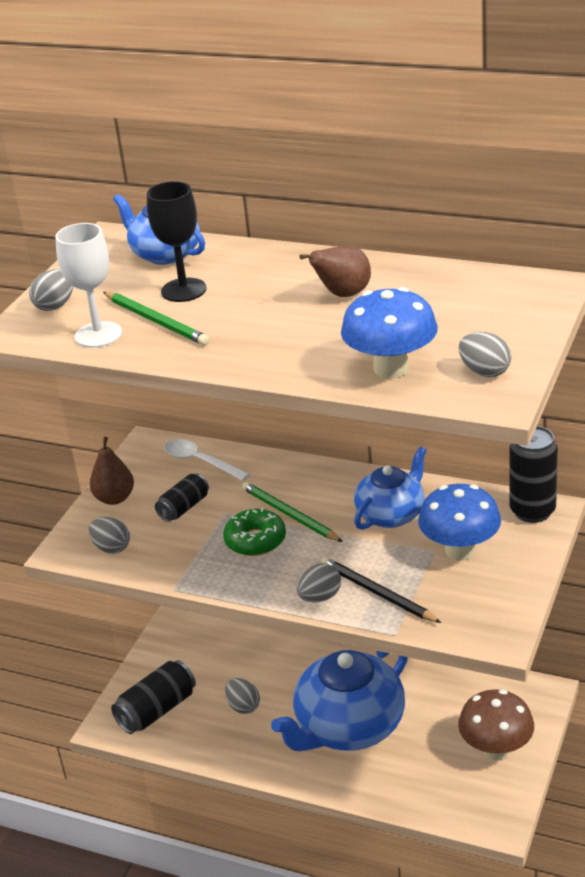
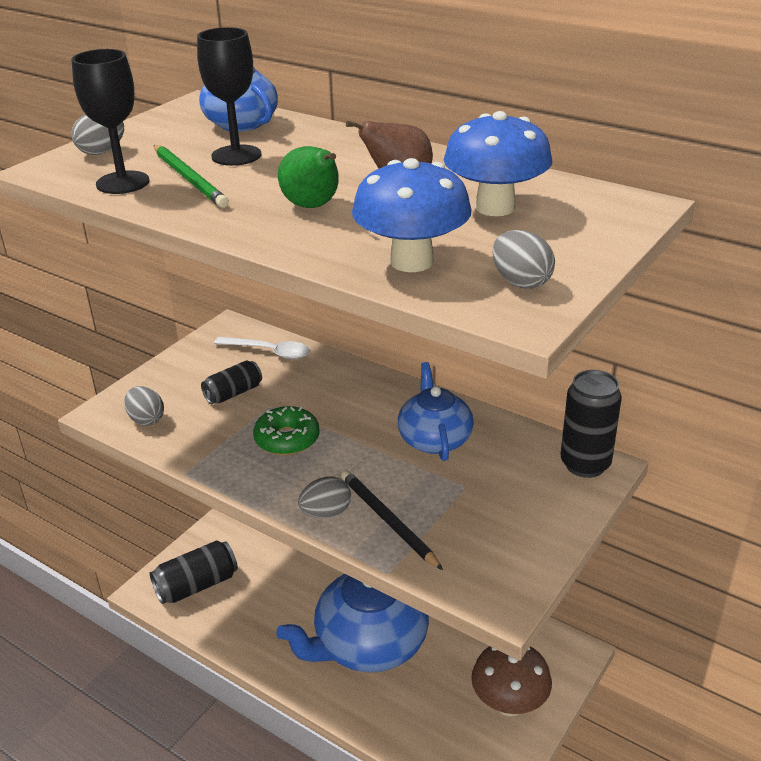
camera: 10 degrees right, 0 degrees up
(98, 335) = (122, 183): white goblet -> black goblet
(114, 498) = (173, 372): brown pear -> none
(200, 461) = (269, 352): white spoon -> white spoon turned 150 degrees clockwise
(243, 706) = (277, 599): grey egg -> none
(282, 331) = (313, 206): none -> green pear
(290, 515) = (332, 420): green pencil -> none
(391, 514) = (434, 439): blue teapot -> blue teapot turned 60 degrees counterclockwise
(460, 550) = (493, 492): blue mushroom -> blue mushroom (495, 207)

